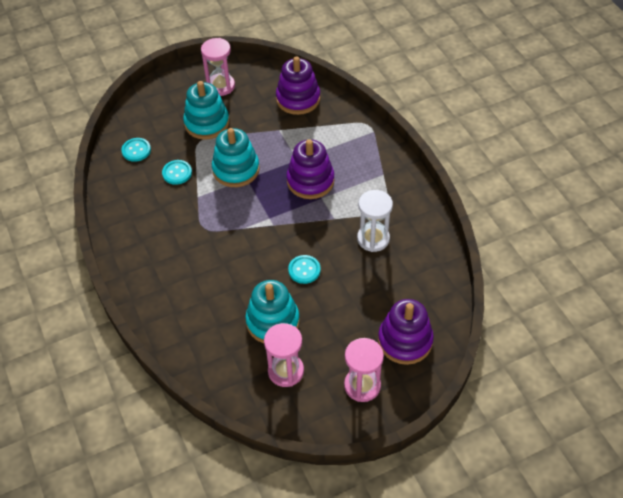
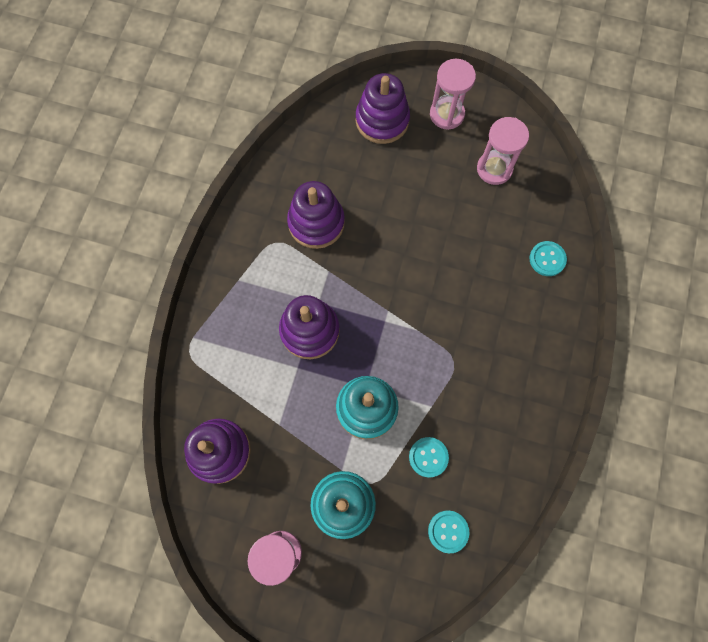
camera: 140 degrees left, 20 degrees up
(273, 321) = (469, 217): turquoise stacking toy -> none
(304, 270) = (402, 242): turquoise button -> turquoise button (547, 259)
(373, 239) = (316, 223): white hourglass -> purple stacking toy

